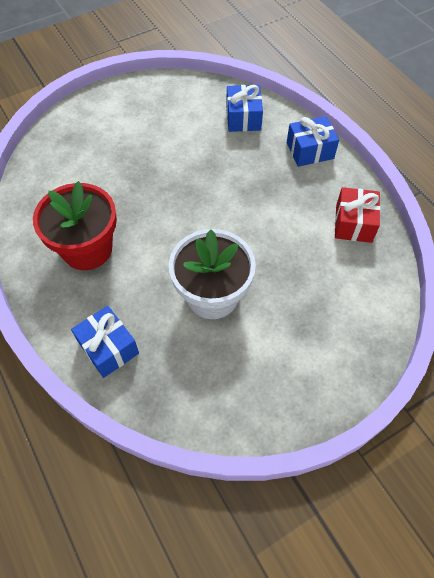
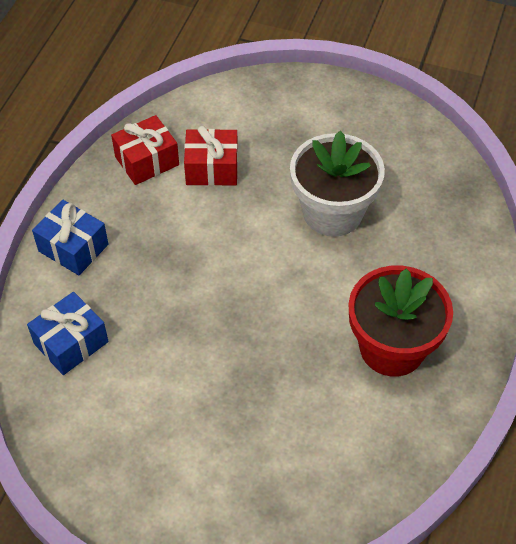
camera: 130 degrees left, 5 degrees down
(108, 348) = (459, 248): blue gift -> none
(315, 254) = (212, 168): none -> red gift

